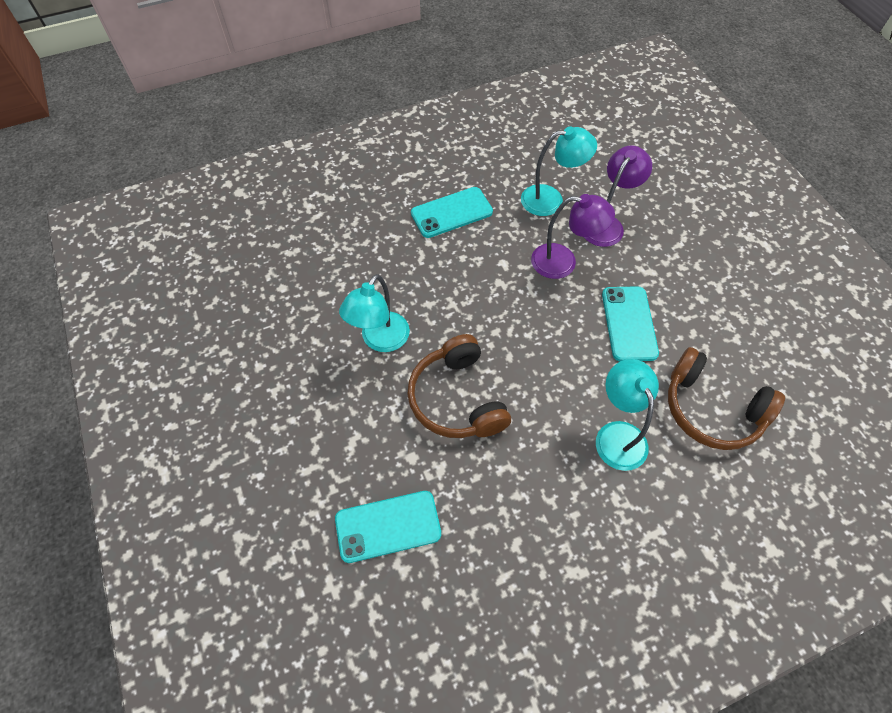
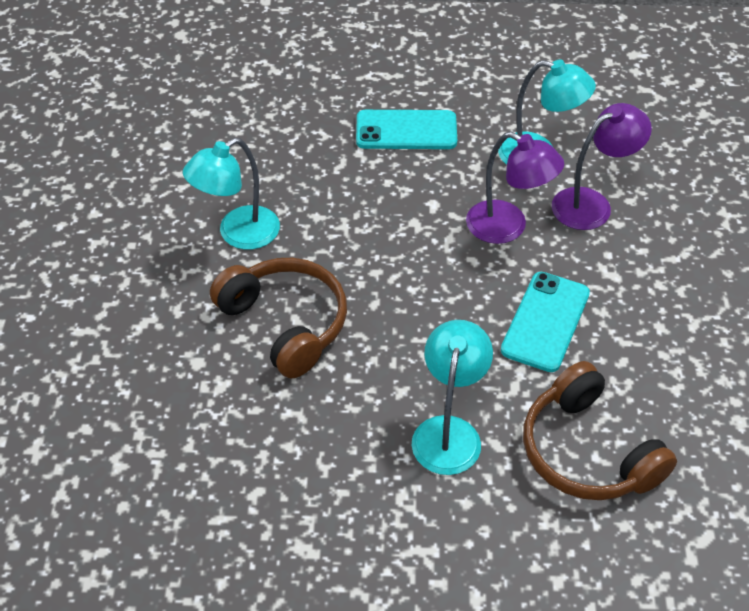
camera: 25 degrees right, 10 degrees down
(388, 526) = (129, 417): turquoise phone -> none
(457, 398) = (285, 323): brown headphones -> brown headphones turned 135 degrees clockwise

